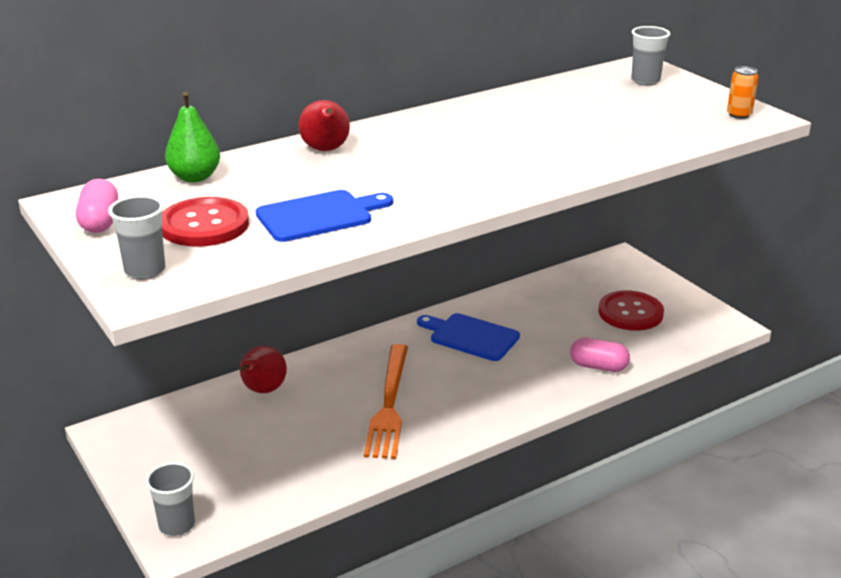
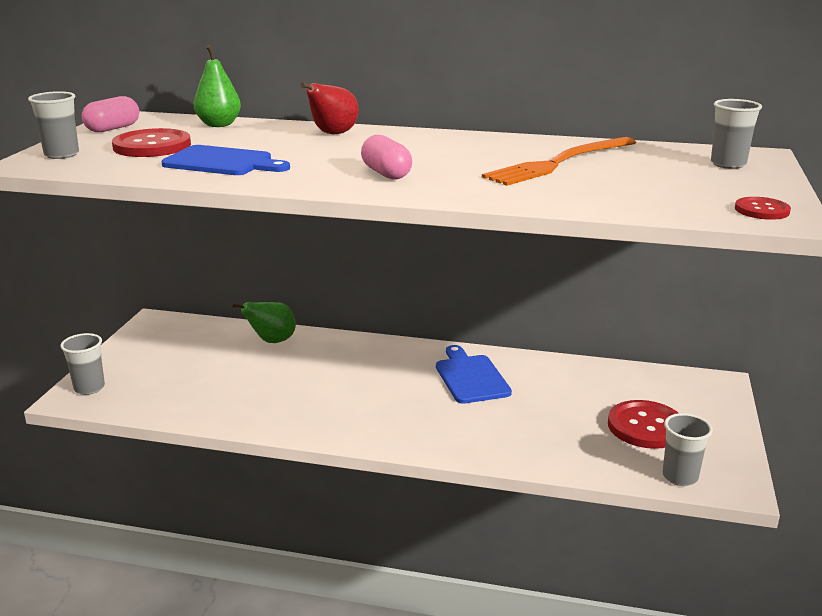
camera: 45 degrees right, 5 degrees down
(262, 390) = (272, 341): red pear -> green pear
(389, 405) = (329, 390): orange fork -> orange fork (559, 163)
(598, 366) = (536, 450): pink capsule -> pink capsule (386, 173)
(697, 336) = (680, 477): none -> grey cup
(739, 115) = (762, 210): orange can -> red button

